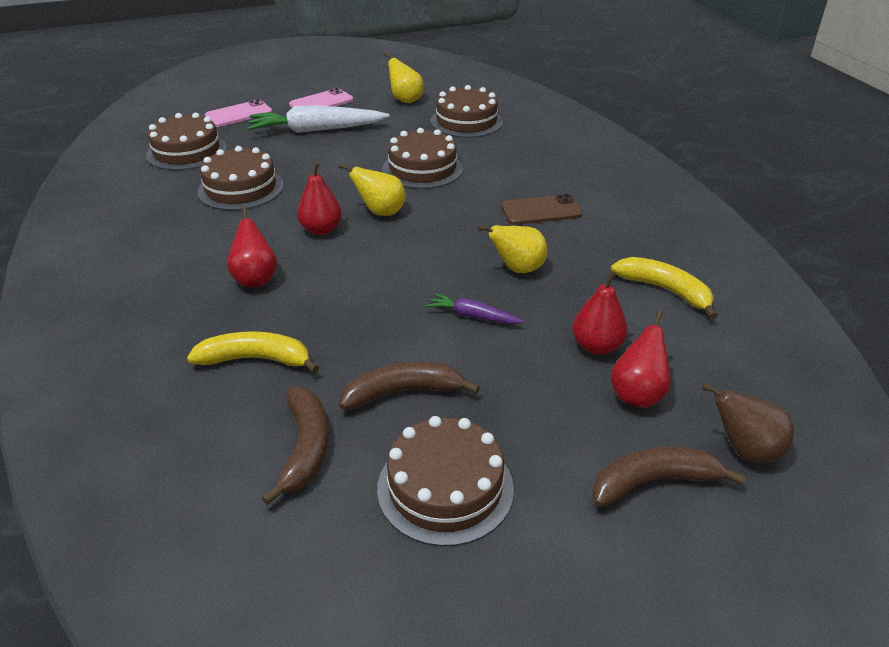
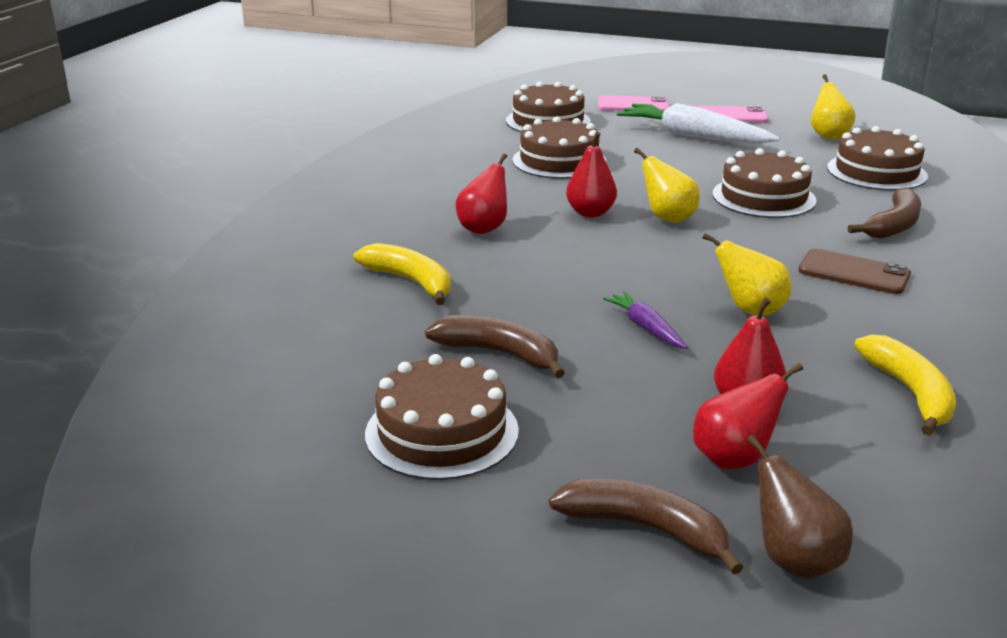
camera: 40 degrees right, 10 degrees down
(305, 448) = (369, 353): brown banana -> brown banana (893, 225)

